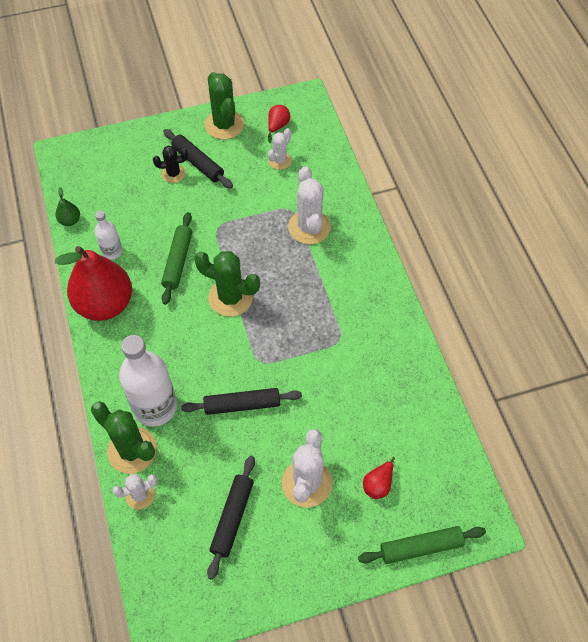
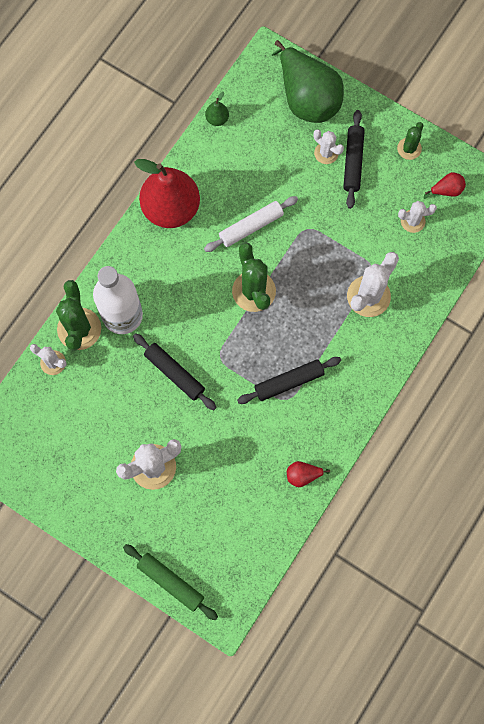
camera: 50 degrees right, 15 degrees up
(112, 252) = (218, 173): white bottle -> none
(119, 155) = (307, 98): none -> green pear
(173, 174) = (326, 153): black cactus -> white cactus
(178, 261) = (251, 227): green rolling pin -> white rolling pin
(224, 125) = (409, 148): green cactus -> green cactus, size x0.58
(232, 518) = (87, 437): black rolling pin -> black rolling pin (289, 382)
(378, 484) = (193, 517): red pear -> red pear (303, 475)

